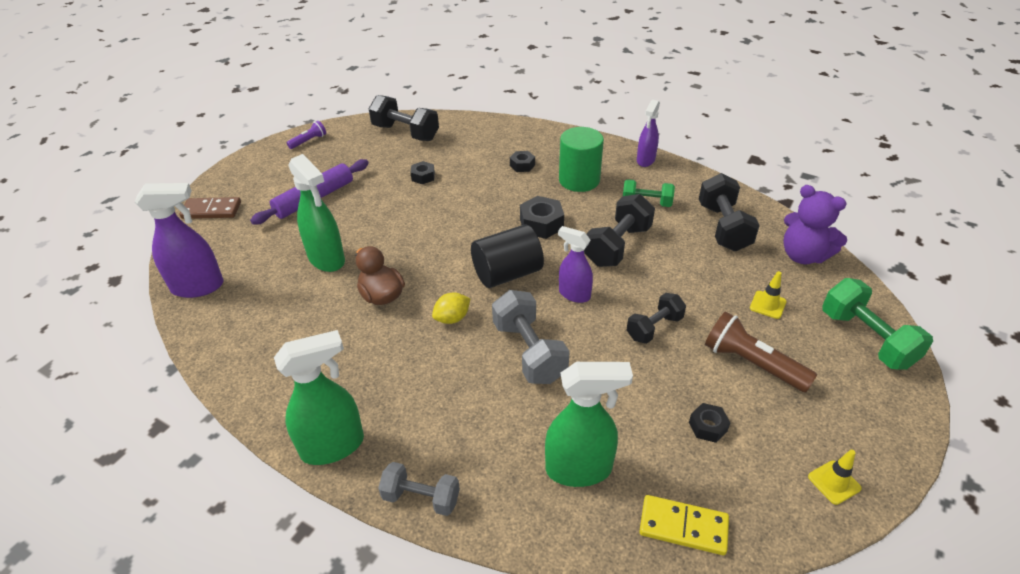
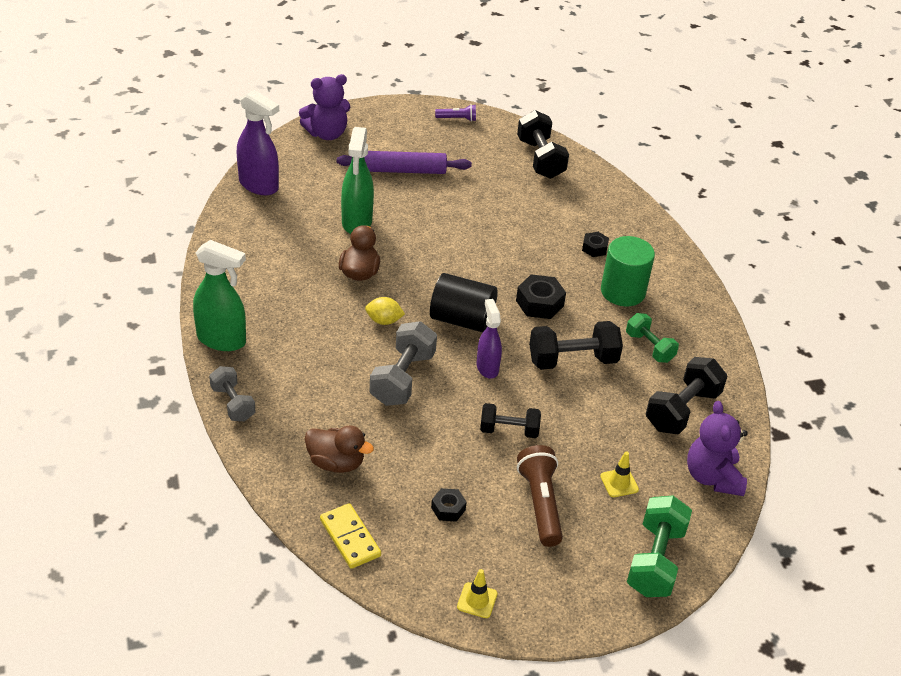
camera: 40 degrees right, 0 degrees up
(211, 210) = (327, 134): brown domino -> purple teddy bear
(423, 176) = (503, 205): black nut -> none
(579, 469) = (336, 463): green spray bottle -> brown duck
(645, 160) = (707, 315): purple spray bottle -> none

